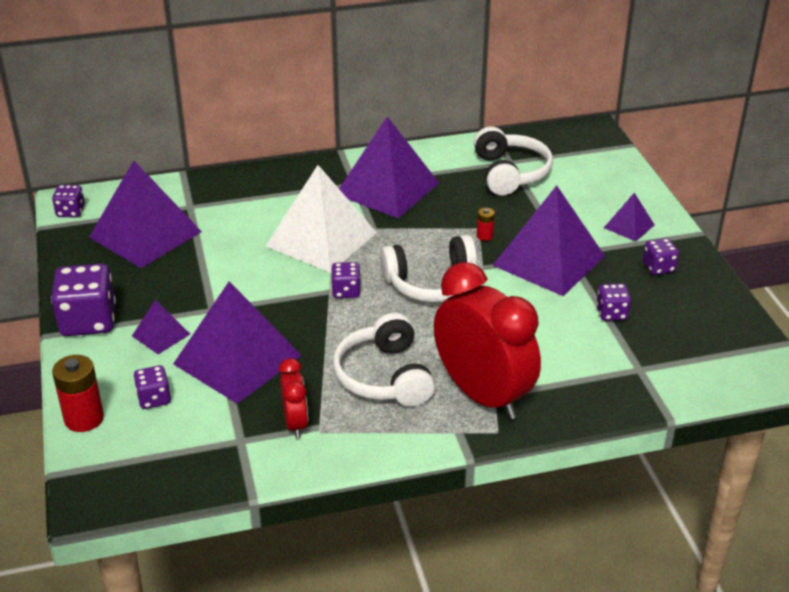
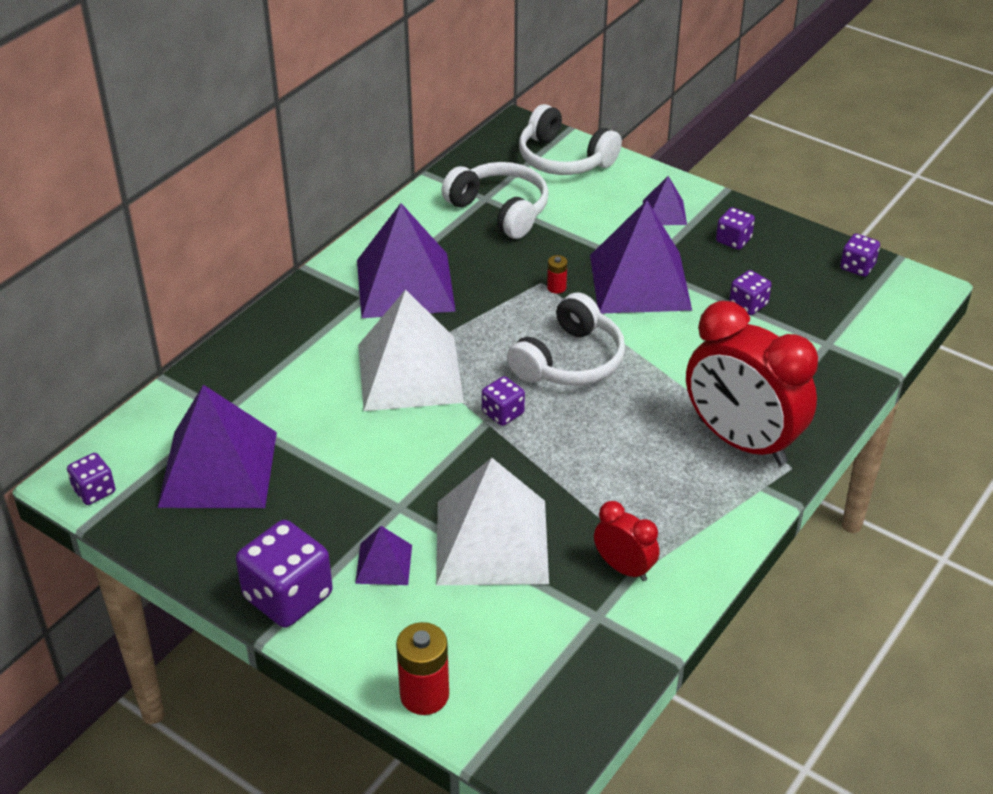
camera: 40 degrees left, 5 degrees up
(154, 398) = (465, 630): purple dice -> purple dice (857, 267)
(237, 359) = (491, 541): purple pyramid -> white pyramid
(384, 376) = (642, 475): white headphones -> white headphones (564, 159)
(483, 395) = (741, 441): red clock -> red clock turned 150 degrees counterclockwise

